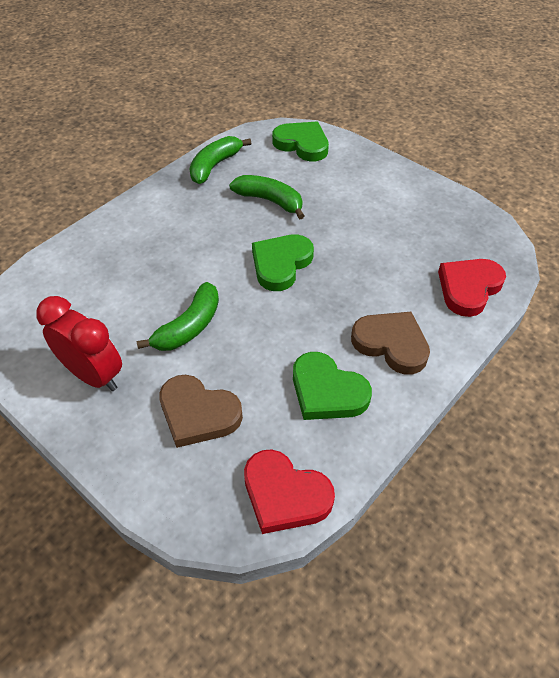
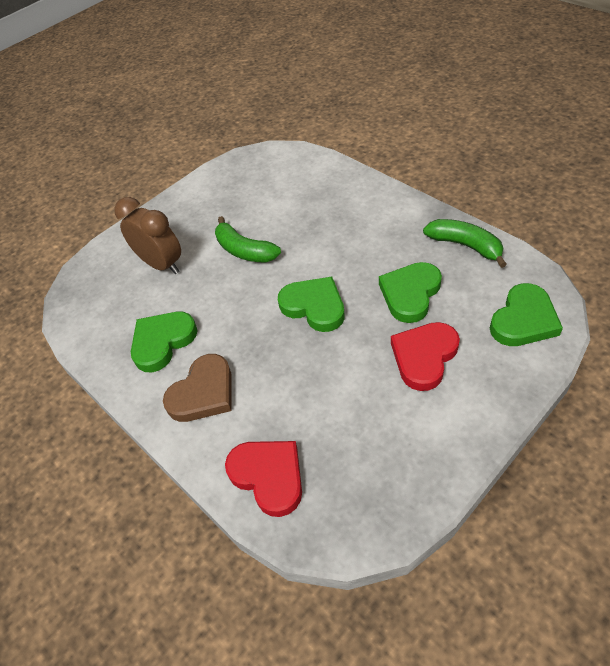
camera: 100 degrees right, 0 degrees up
(94, 375) = (207, 206): red clock -> none
(198, 413) = (161, 264): brown heart -> brown clock
(270, 201) = (410, 294): green banana -> green heart
(285, 494) = (83, 316): red heart -> red heart (424, 357)

